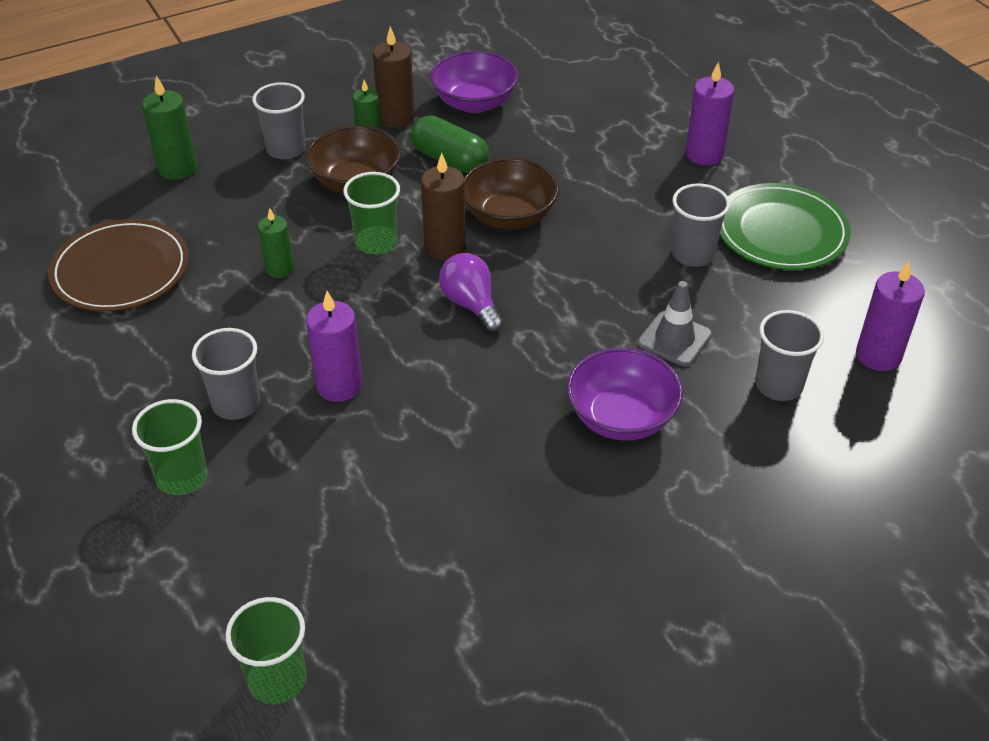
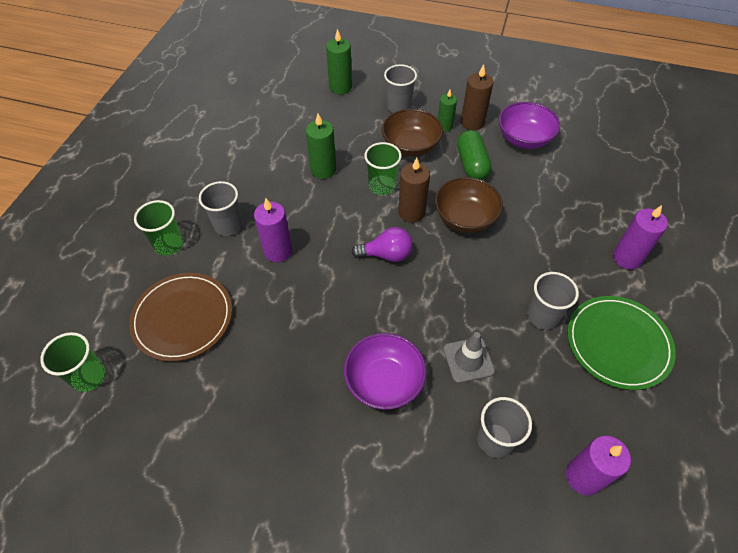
camera: 45 degrees right, 10 degrees up
(121, 270) = (261, 124): brown plate -> brown plate (183, 318)
(279, 269) = (323, 170): green candle -> green candle, size x1.50
(471, 304) = (386, 254): purple light bulb -> purple light bulb turned 75 degrees clockwise

